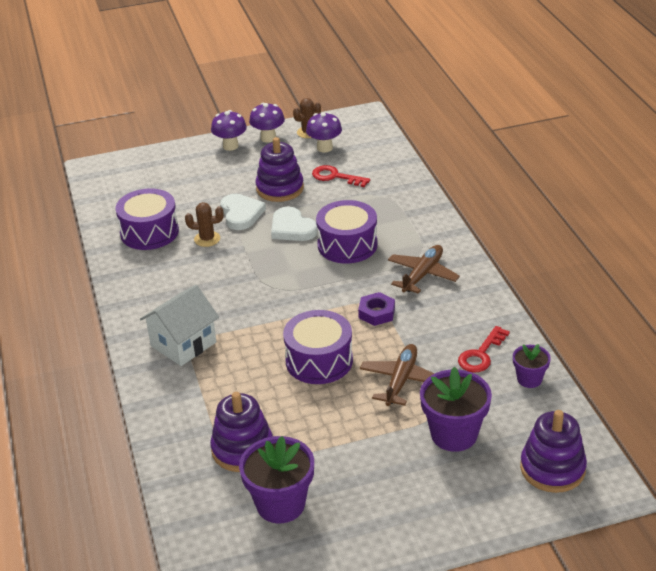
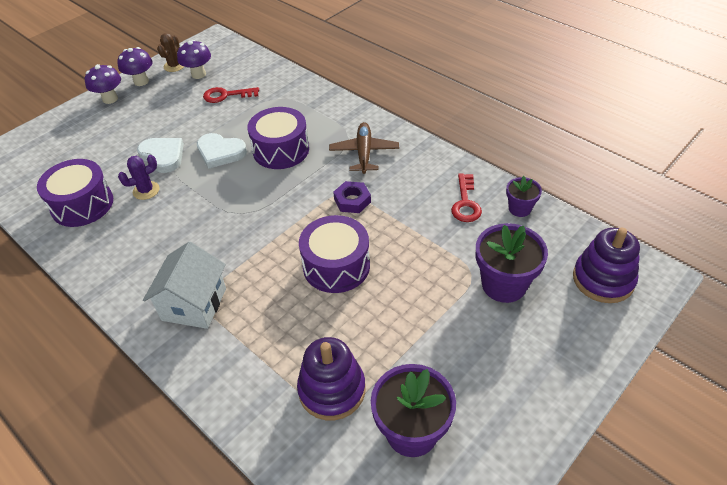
camera: 30 degrees left, 10 degrees up
(207, 239) = (146, 190): brown cactus -> purple cactus
(280, 188) = (183, 121): purple stacking toy -> none
(401, 380) = (421, 254): brown plane -> none

